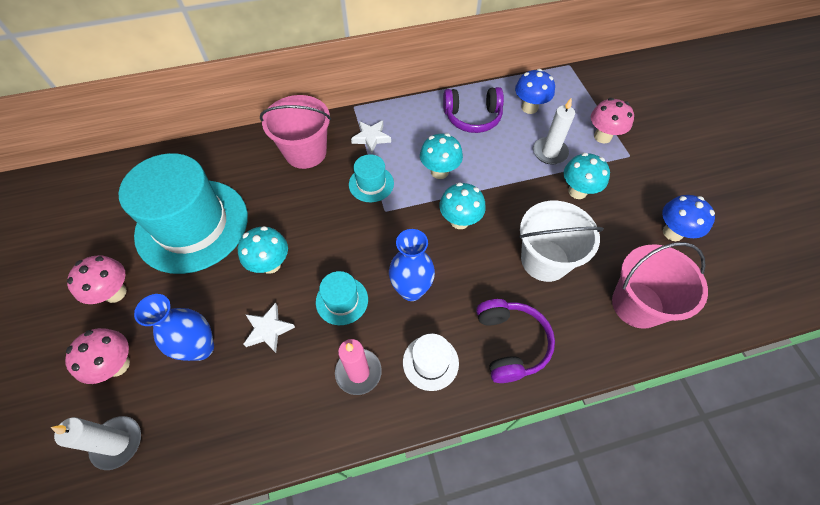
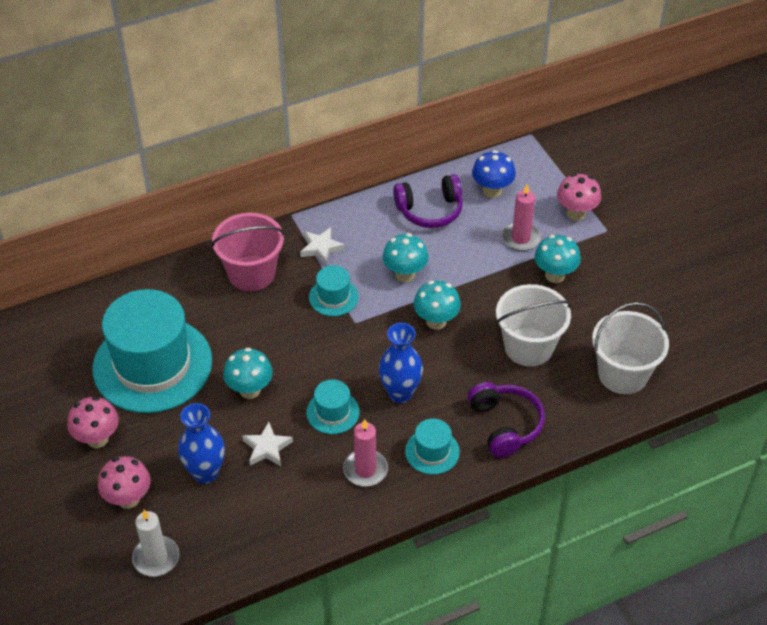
camera: 10 degrees left, 10 degrees down
(430, 362) = (432, 451): white hat -> turquoise hat
(549, 152) = (521, 238): white candle -> pink candle
(637, 304) = (623, 374): pink bucket -> white bucket
(672, 232) = (654, 303): blue mushroom -> none

